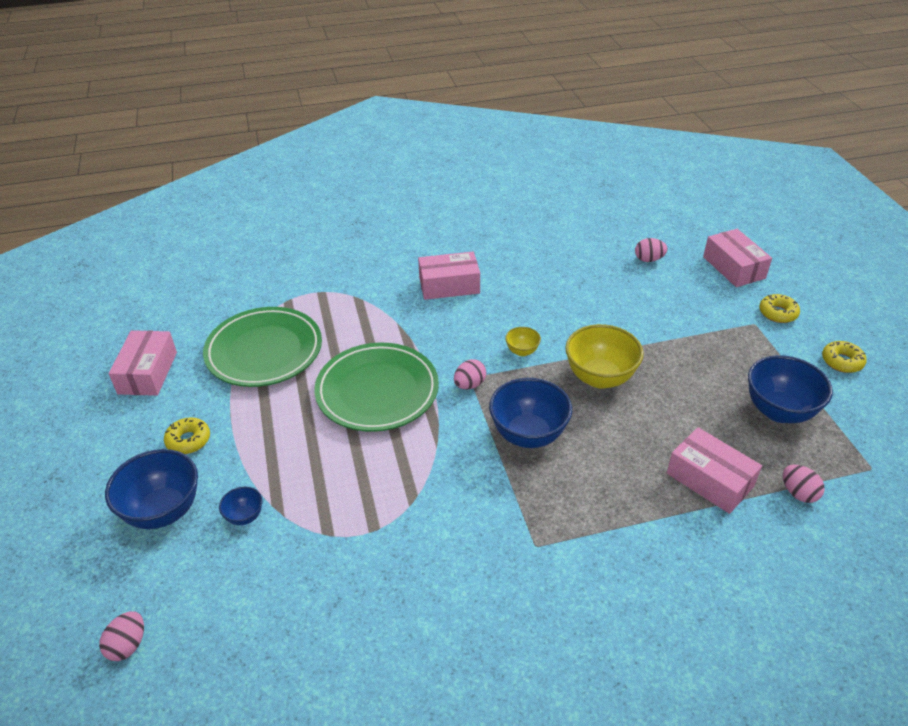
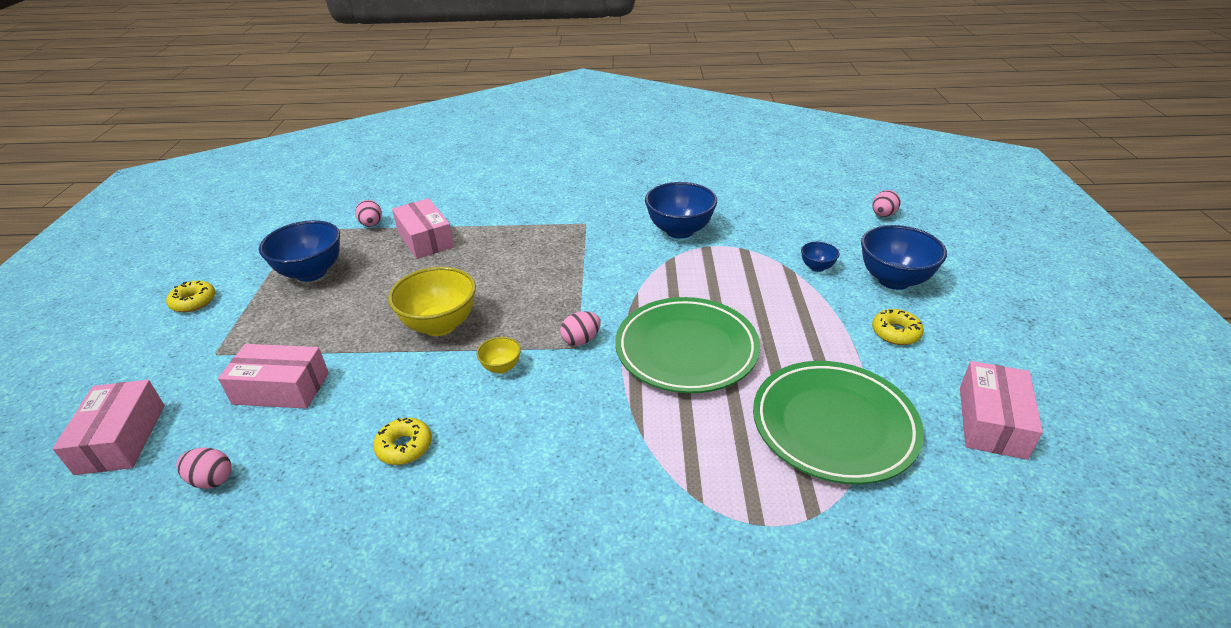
camera: 165 degrees left, 5 degrees down
(449, 285) = (543, 492): pink box -> pink box (281, 388)
(528, 435) = (547, 288): blue bowl -> blue bowl (679, 231)
(778, 313) = (172, 361): yellow donut -> yellow donut (404, 447)

